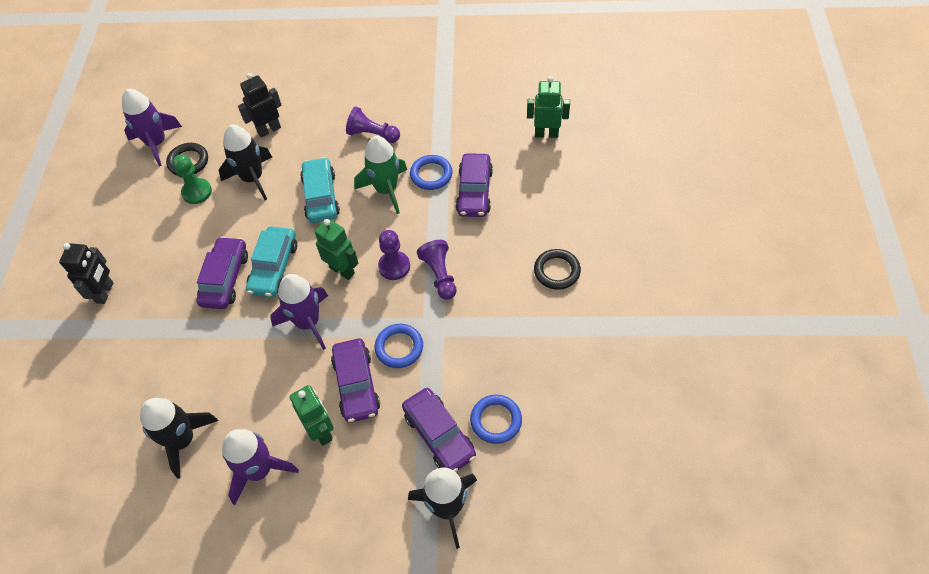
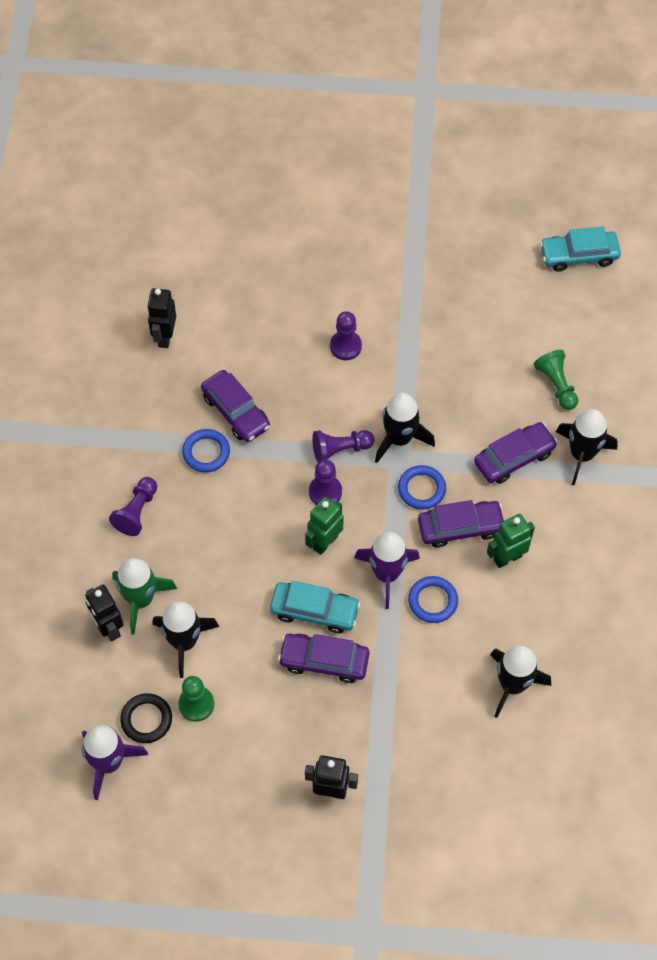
camera: 90 degrees left, 5 degrees up
(259, 470) = (545, 611): purple rocket -> none
(321, 196) = (221, 566): turquoise car -> turquoise car (578, 255)
(386, 190) = (221, 498): green rocket -> green rocket (141, 599)
(455, 325) = (399, 438): none -> black rocket
(474, 191) = (236, 411): purple car -> purple car turned 45 degrees clockwise
(496, 420) = (502, 411): blue ring -> blue ring (432, 601)
(535, 478) = (556, 385): none -> green pawn
(546, 134) = (165, 337): green robot -> black robot
(557, 271) = (345, 346): black ring -> purple pawn

